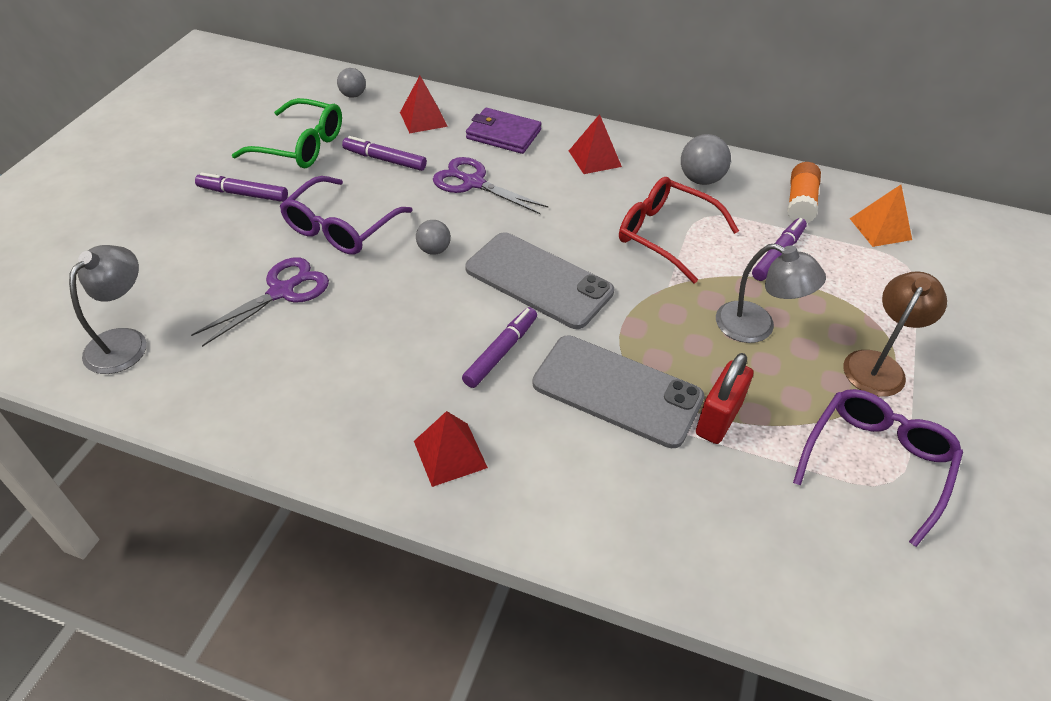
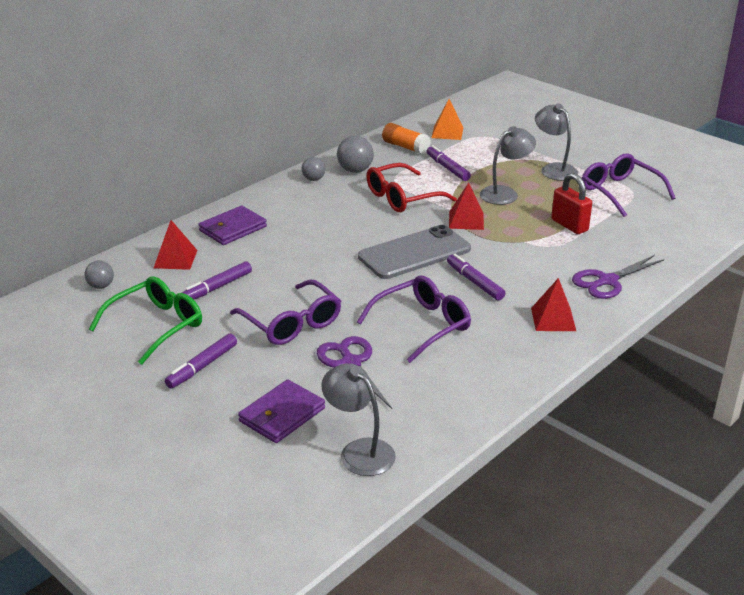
camera: 65 degrees left, 15 degrees down
(176, 269) = (282, 415): none -> purple wallet
(379, 328) = (422, 325): none -> purple glasses
(434, 250) = (351, 287): grey ball -> grey ball (313, 179)
(473, 183) = (284, 254): purple scissors -> purple scissors (607, 281)
(595, 158) = (298, 200): red pyramid -> red pyramid (466, 220)
(617, 391) = (531, 250): grey phone -> none
(878, 365) = (554, 169): brown lamp -> grey lamp

